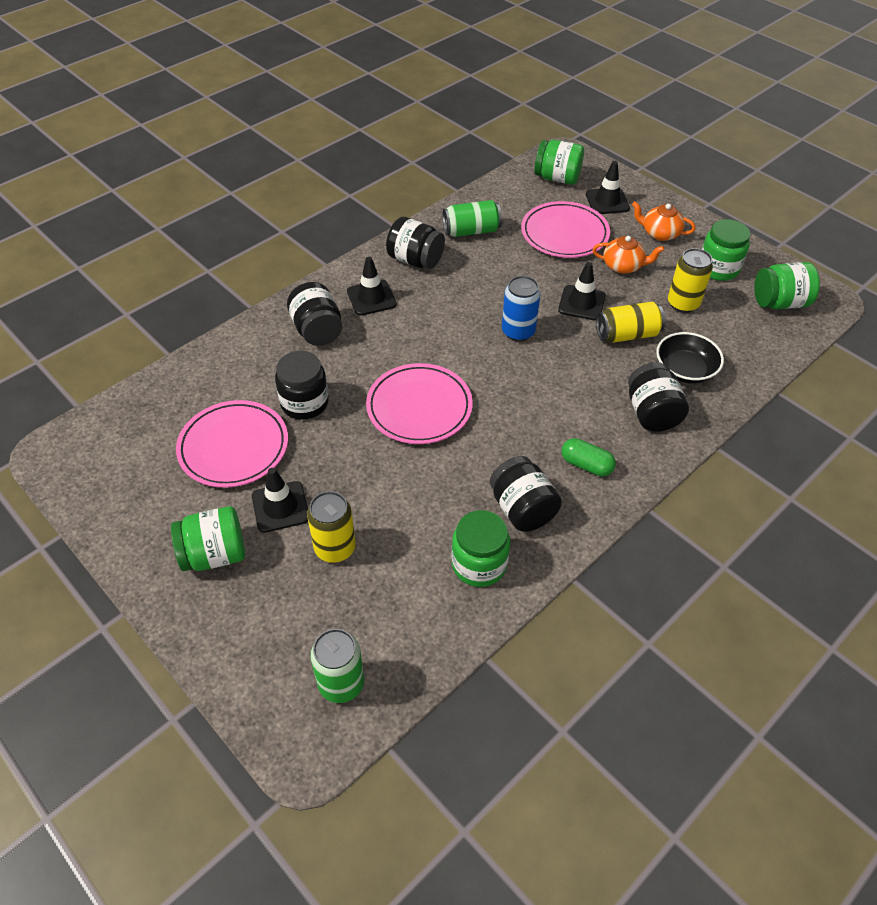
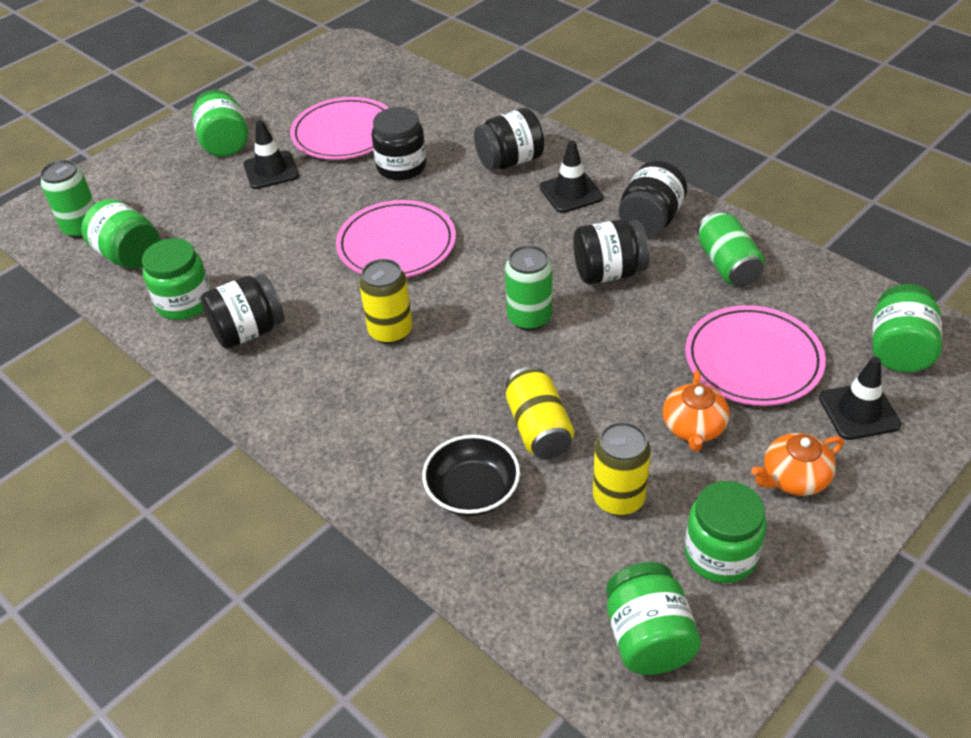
camera: 90 degrees right, 5 degrees down
(335, 548) = (219, 208): yellow can -> yellow can (390, 331)
(399, 625) = (129, 255): none -> green jar
(518, 332) = (529, 318): blue can -> green can
(581, 303) = (597, 380): black traffic cone -> none
(586, 465) = (306, 384): green capsule -> none
(652, 413) = (389, 449): black jar -> black jar (609, 272)
(660, 233) = (794, 478): orange teapot -> orange teapot turned 135 degrees counterclockwise

